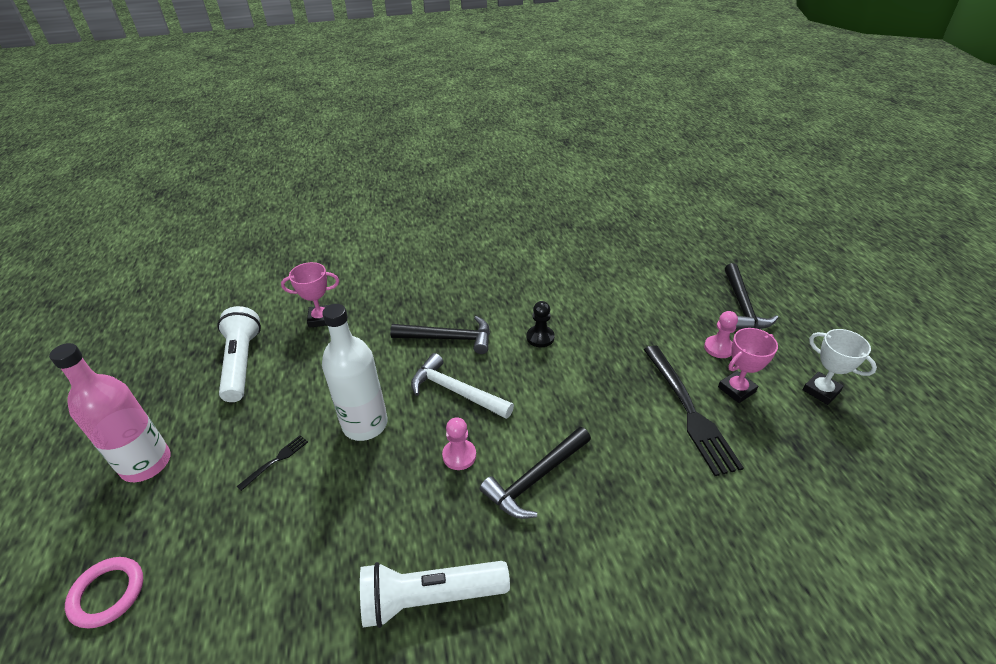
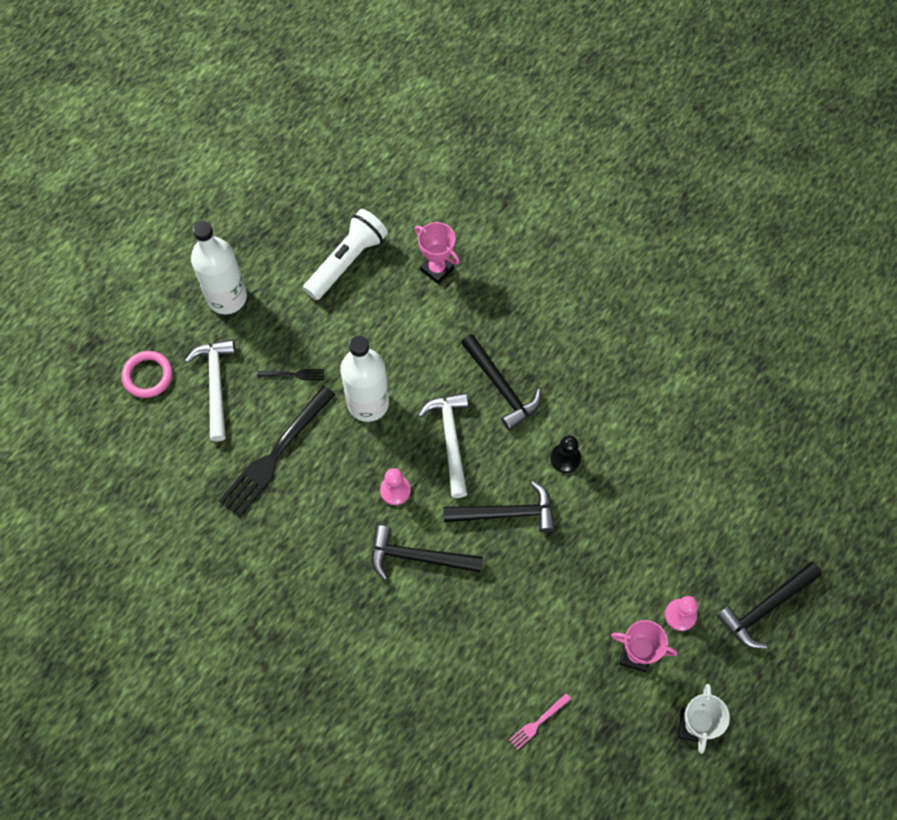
camera: 50 degrees right, 25 degrees up
(146, 463) = (227, 297): pink bottle -> white bottle
(202, 533) = (215, 385): none -> white hammer
(430, 598) = (283, 556): white flashlight -> none
(551, 395) = (506, 513): none -> black hammer
(689, 411) = (577, 629): black fork -> black fork (275, 454)
(763, 489) = (538, 722): none -> pink fork

